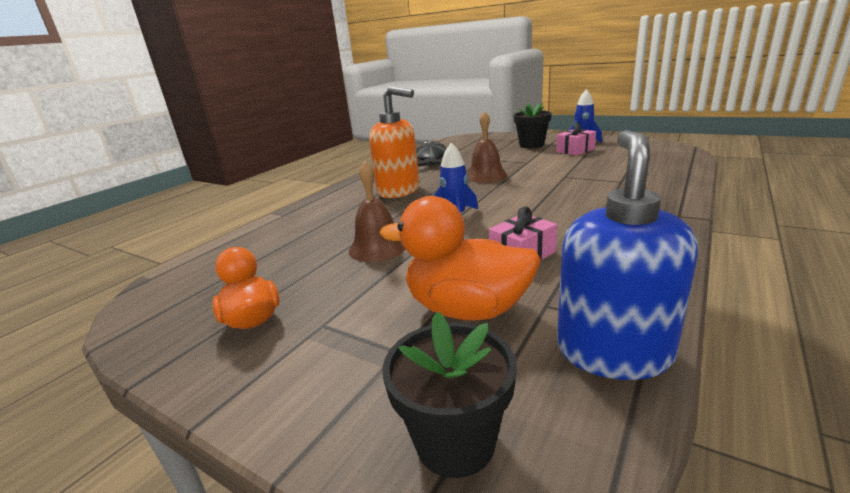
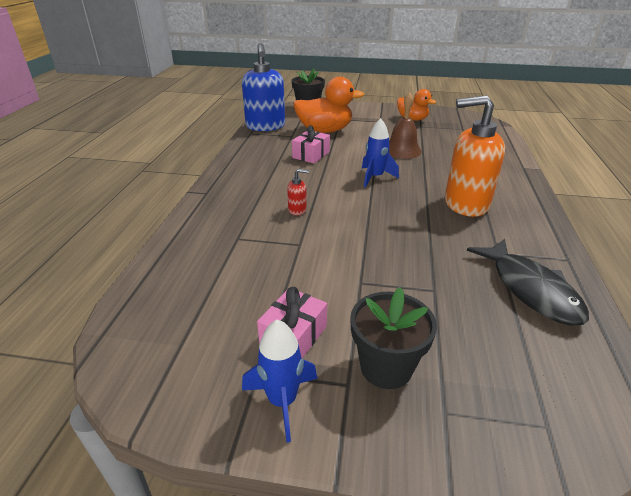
camera: 155 degrees right, 10 degrees up
(486, 176) = (394, 239): brown bell -> none
(561, 195) = (297, 210): none -> red soap dispenser

